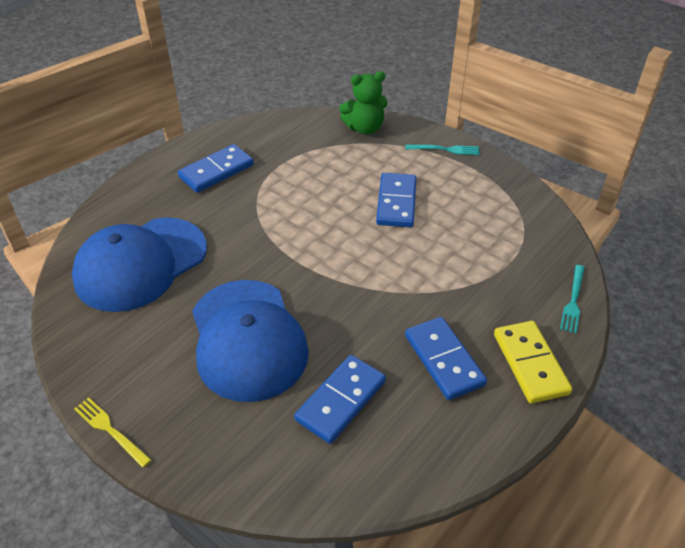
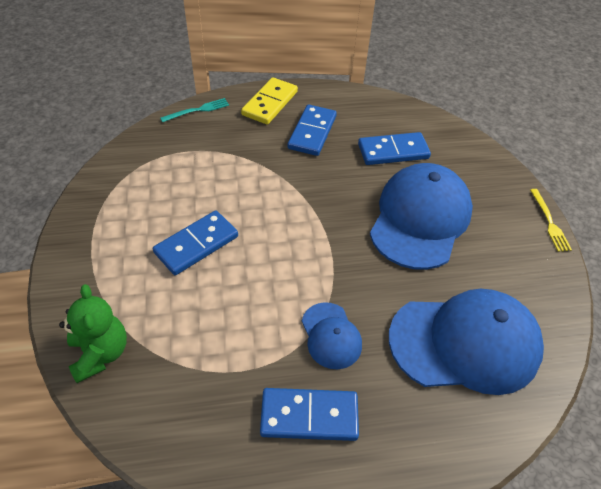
camera: 140 degrees left, 5 degrees up
(241, 211) = (331, 335): none -> blue cap
(364, 128) = (100, 353): green teddy bear -> green teddy bear turned 45 degrees clockwise
(445, 149) = (80, 264): turquoise fork -> none

